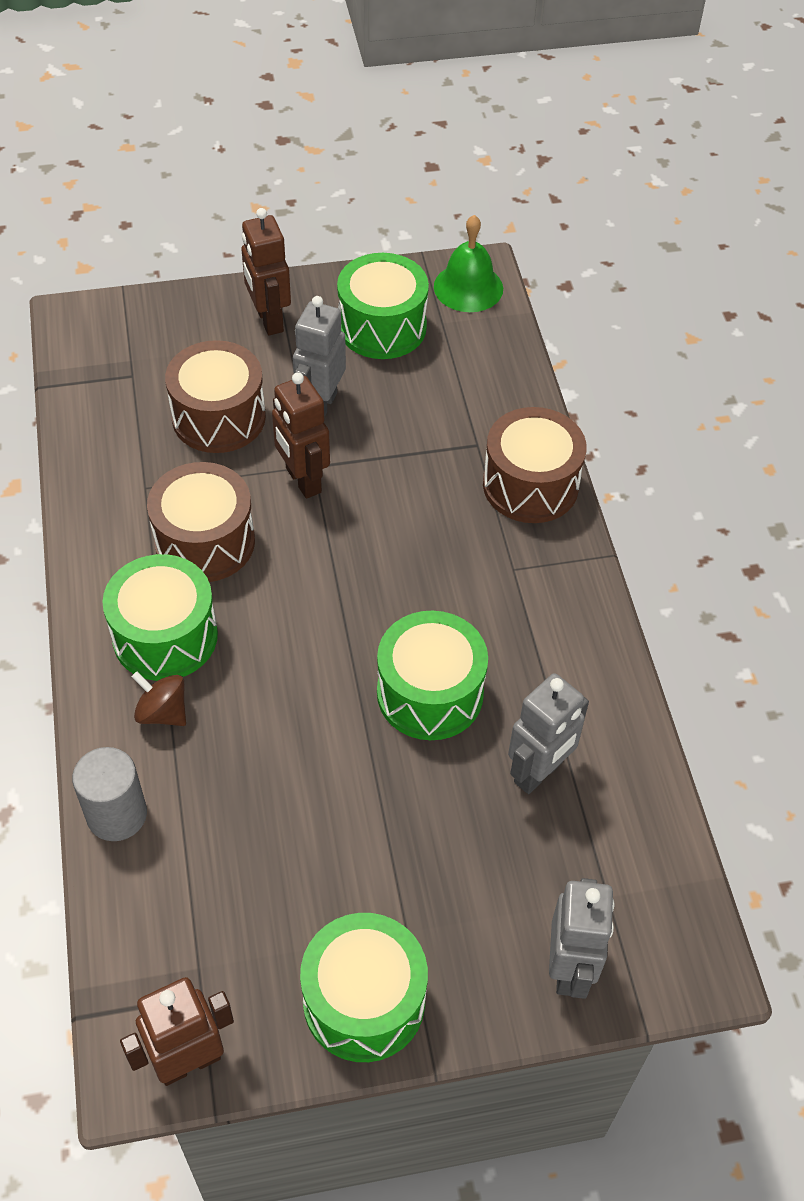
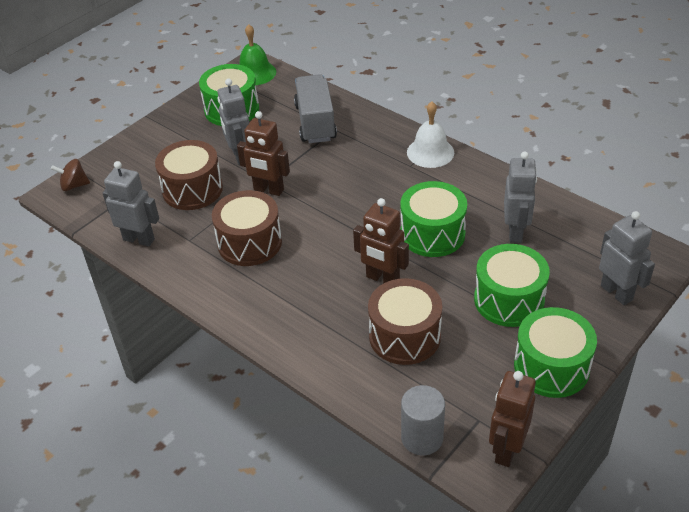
camera: 35 degrees left, 10 degrees down
(94, 447) = (139, 239): none -> grey robot
(117, 814) = (346, 379): grey cylinder -> grey cylinder (422, 438)
(162, 712) = (316, 323): brown spinning top -> brown spinning top (74, 185)
(165, 636) = (278, 292): green drum -> green drum (509, 300)
(269, 320) = (169, 137): brown robot -> brown robot (382, 279)
(463, 417) = (315, 123): none -> grey truck
(530, 485) = (378, 130): brown drum -> brown drum (404, 336)
(562, 567) = (430, 152): none -> white bell

